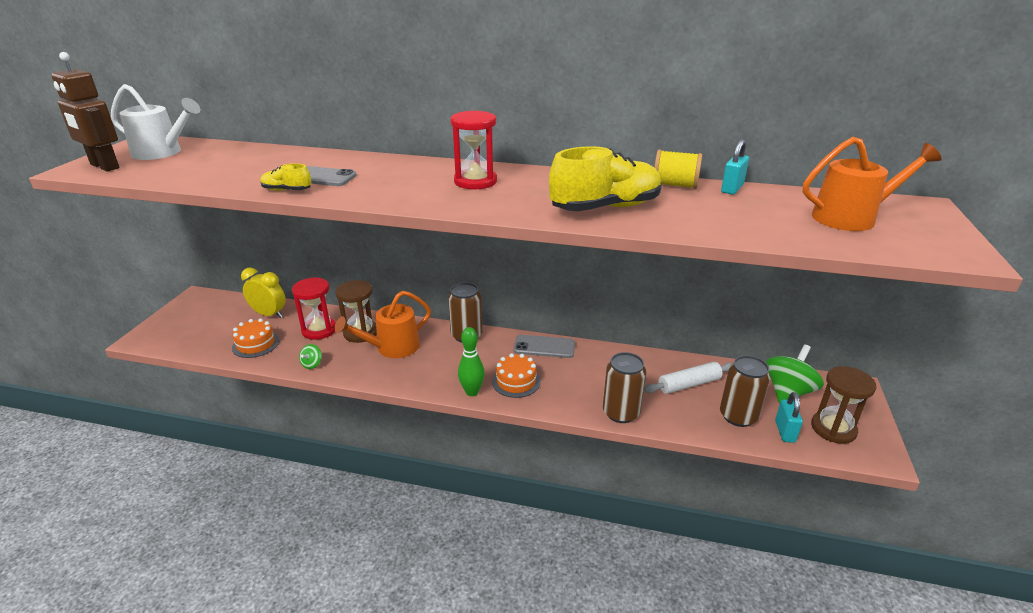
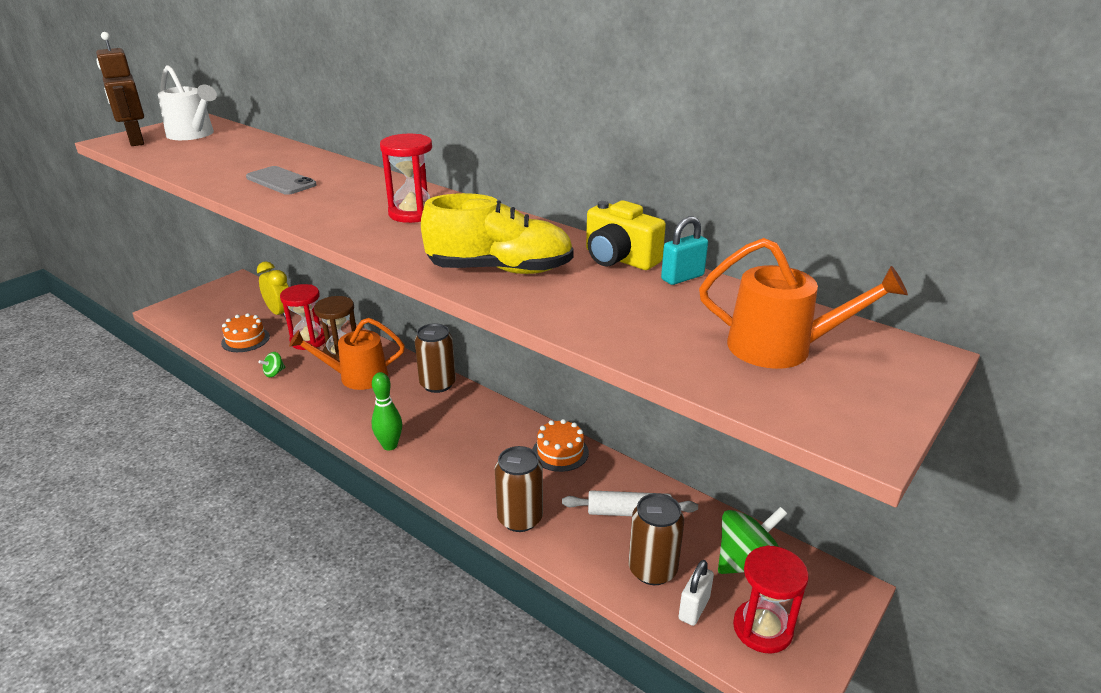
camera: 25 degrees right, 0 degrees up
(287, 190) = (237, 190): yellow shoe -> none
(516, 381) = (442, 448): orange cake -> orange cake (560, 452)
(544, 347) = (505, 419): grey phone -> none
(674, 185) = (619, 259): yellow spool -> yellow camera
(785, 431) = (694, 608): turquoise padlock -> white padlock
(833, 429) = (762, 628): brown hourglass -> red hourglass

